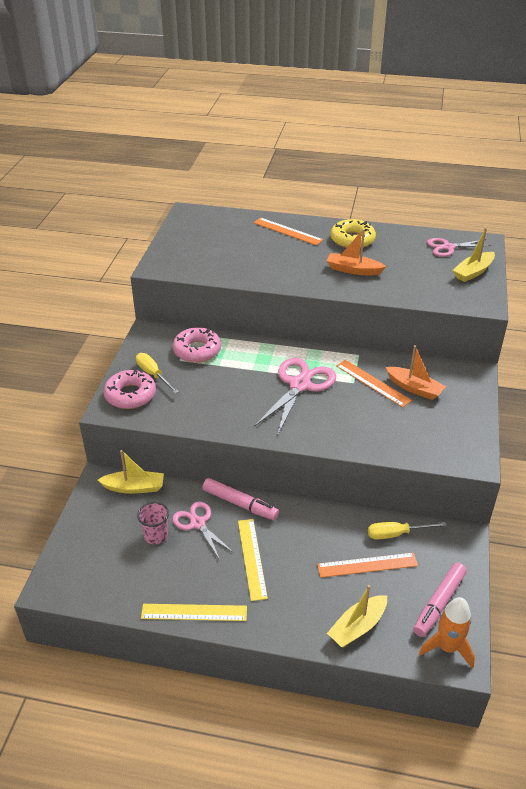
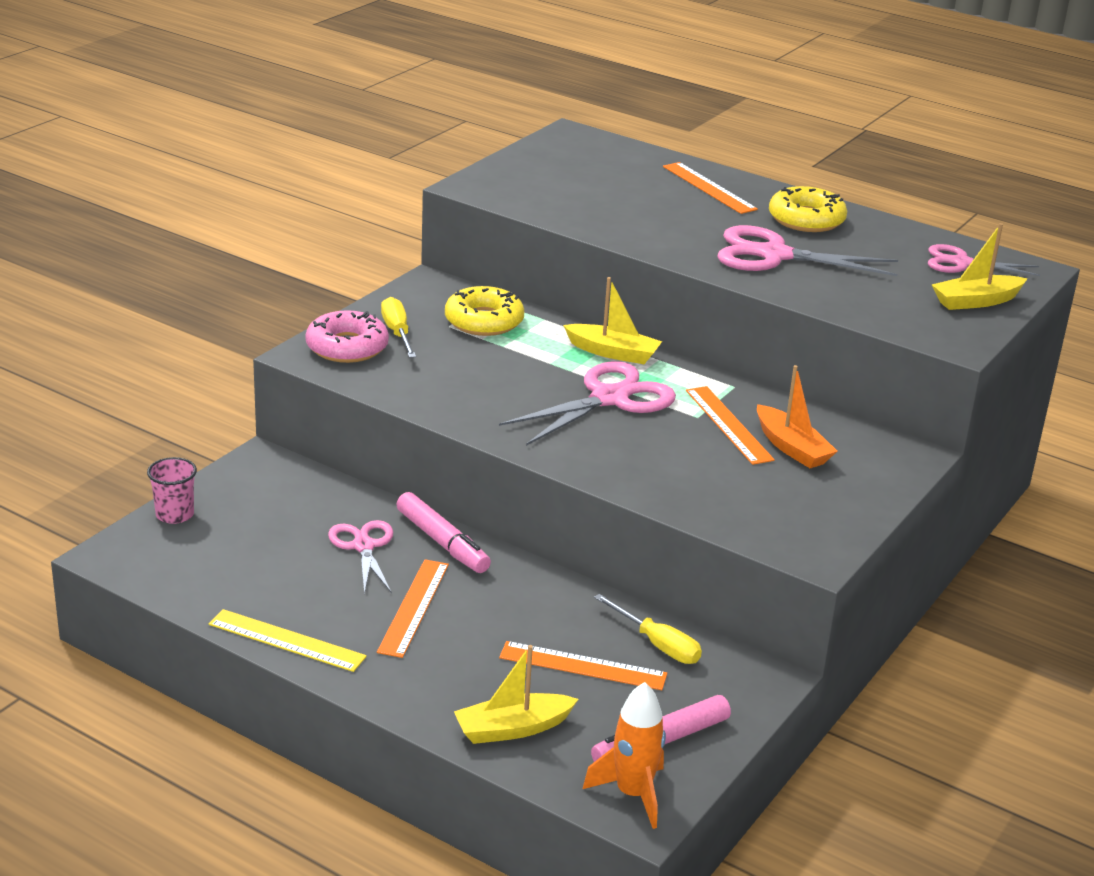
camera: 20 degrees right, 10 degrees down
(134, 487) = (301, 481): yellow boat -> yellow boat (613, 353)
(156, 535) = (294, 542): pink cup -> pink cup (175, 514)
(197, 350) = (484, 321): pink donut -> yellow donut
(252, 558) = (414, 607): yellow ruler -> orange ruler
(353, 270) = (774, 255): orange boat -> pink scissors
(396, 534) = (657, 644): yellow screwdriver -> yellow screwdriver turned 150 degrees counterclockwise

